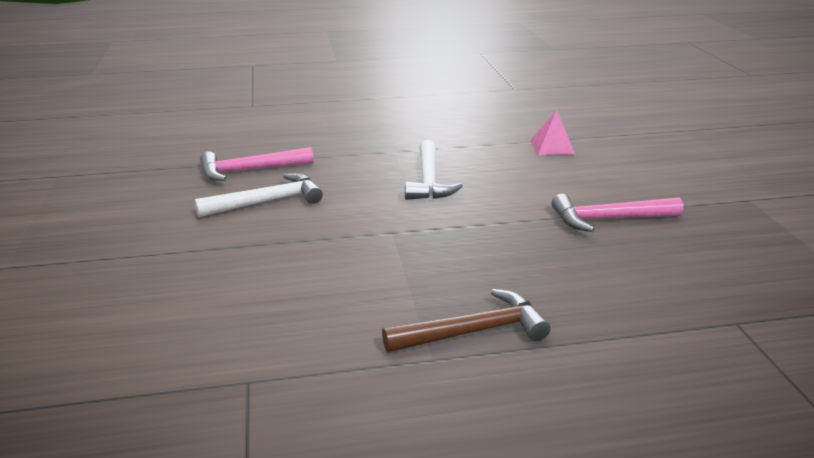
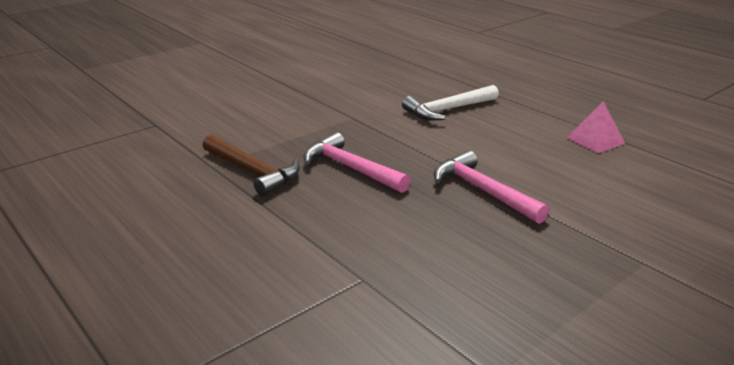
camera: 60 degrees right, 0 degrees up
(250, 170) = (382, 59): pink hammer -> pink hammer (351, 168)
(267, 202) = (347, 75): white hammer -> none

